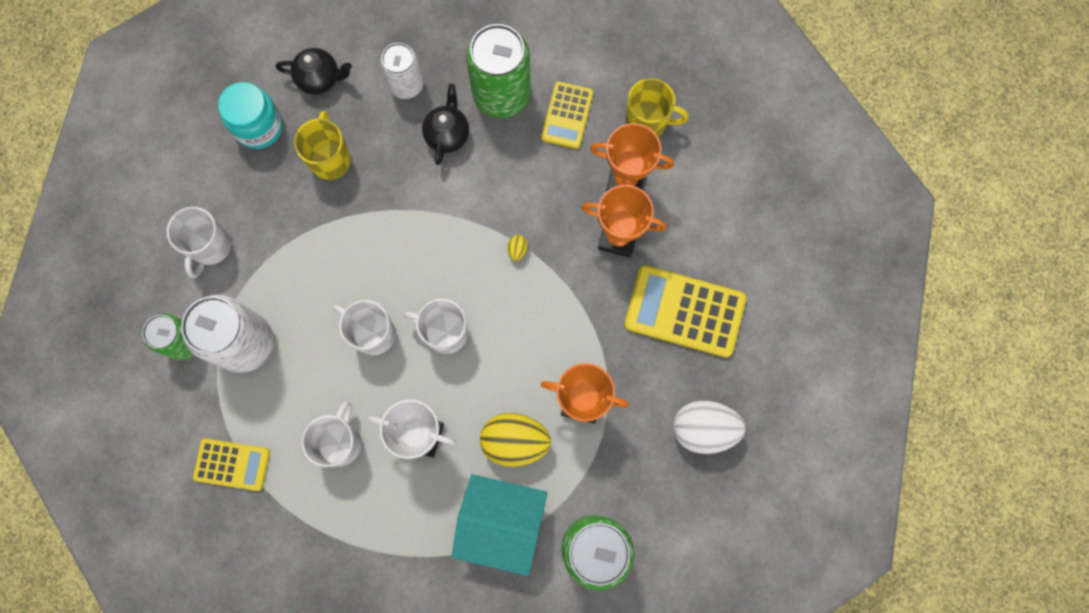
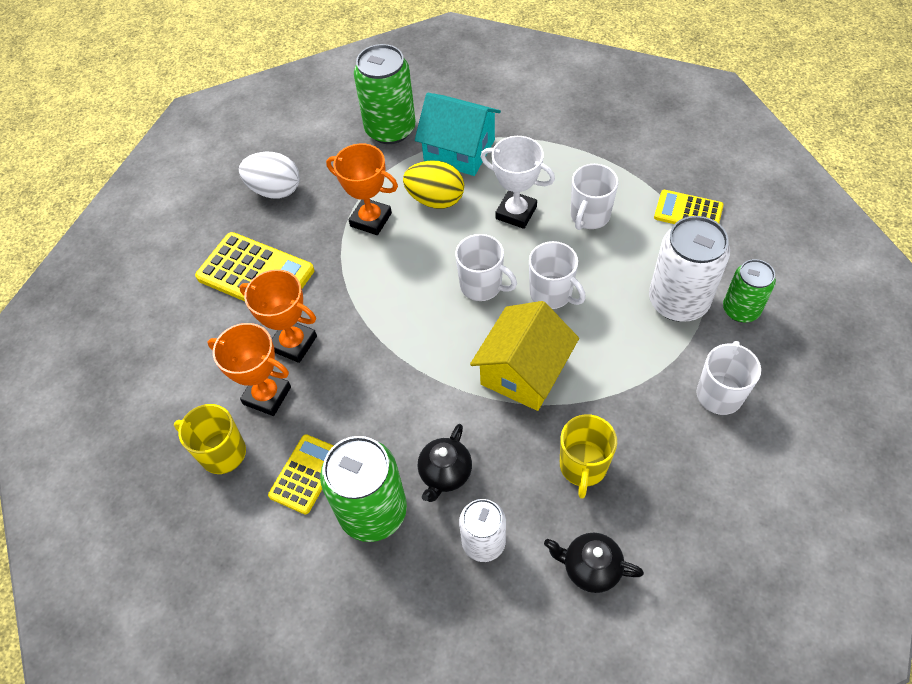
camera: 165 degrees left, 20 degrees down
(259, 126) = (667, 518): turquoise jar -> none
(391, 241) = (523, 372): none -> yellow house
(517, 250) = (396, 346): yellow egg -> none

